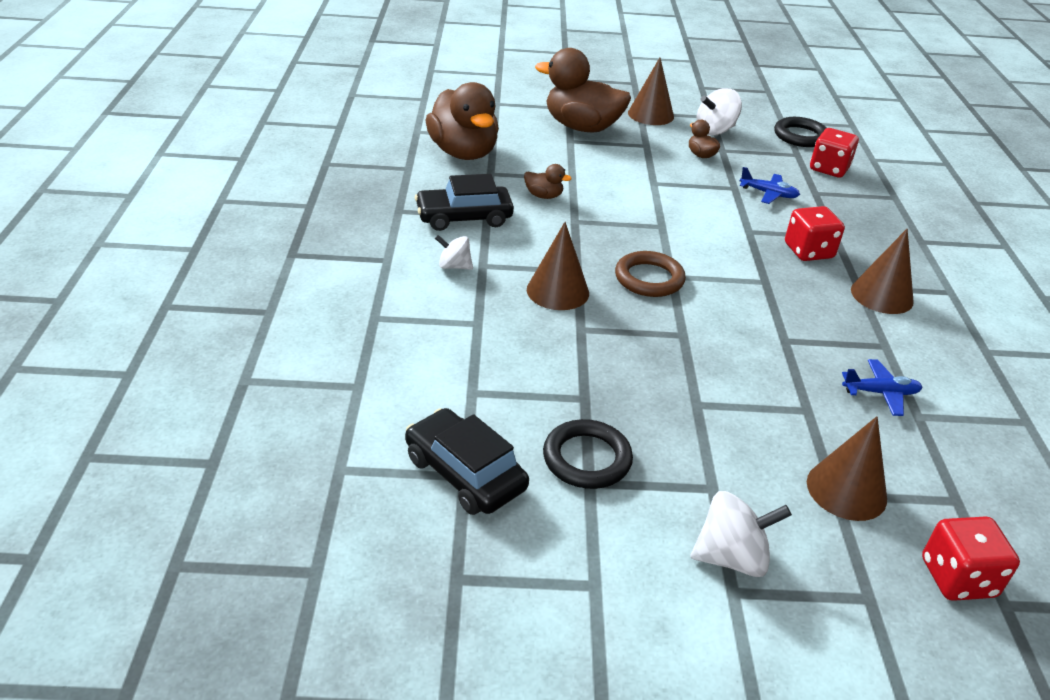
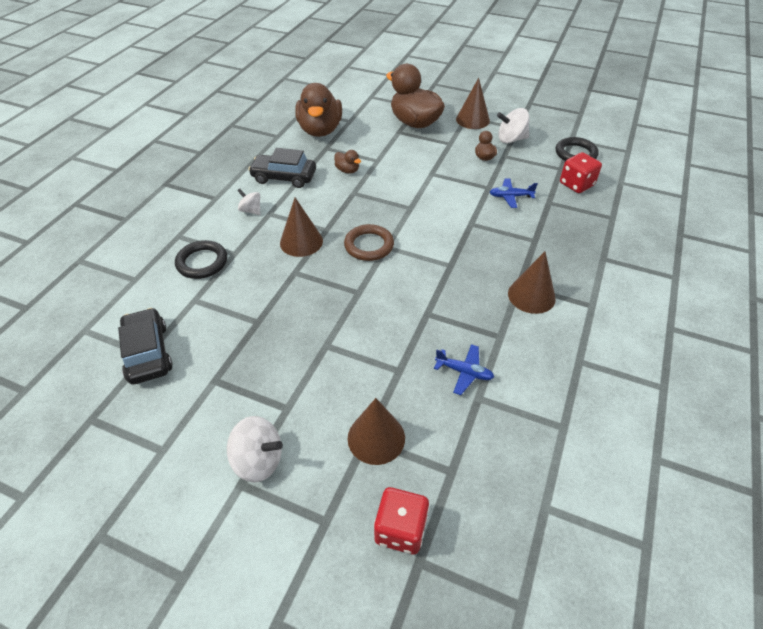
camera: 25 degrees right, 10 degrees up
(587, 459) = (225, 364): black ring -> black ring (202, 262)
(768, 194) = (510, 197): blue plane -> blue plane turned 135 degrees clockwise
(808, 251) = (503, 248): red dice -> none

